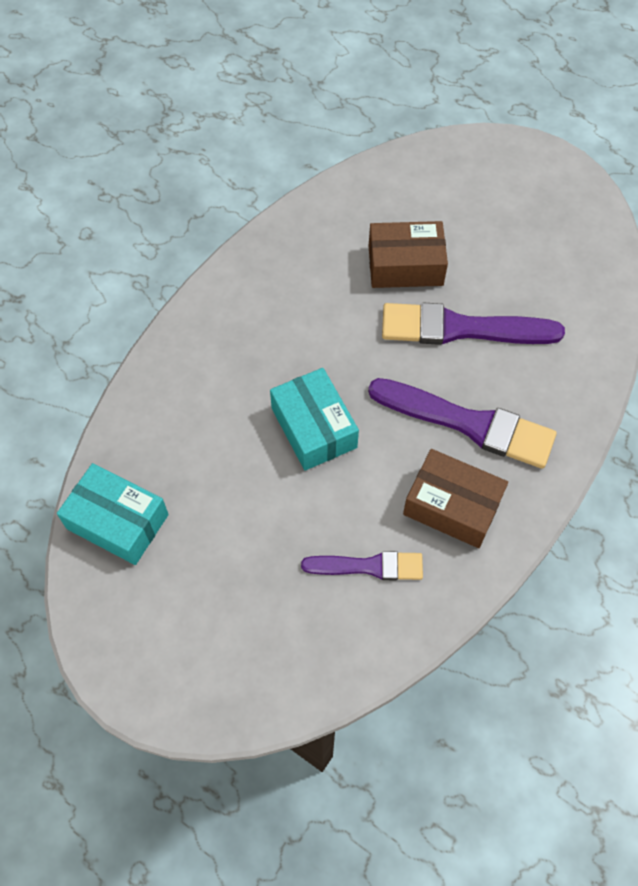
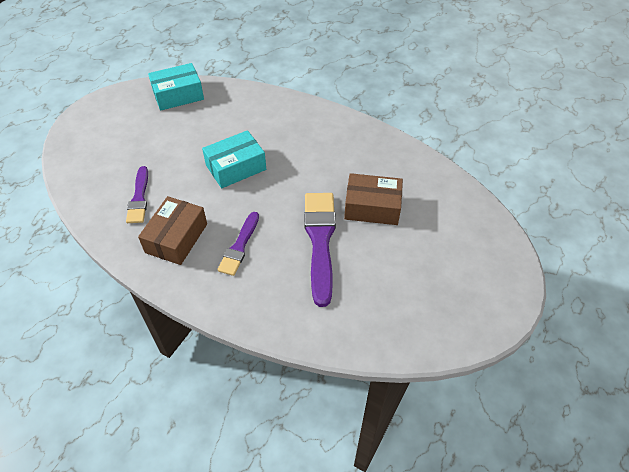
camera: 85 degrees right, 10 degrees down
(117, 521) = (178, 95): turquoise box -> turquoise box turned 45 degrees clockwise
(405, 265) = (372, 207): brown box -> brown box turned 75 degrees counterclockwise
(469, 424) = (239, 246): purple brush -> purple brush, size x0.59

